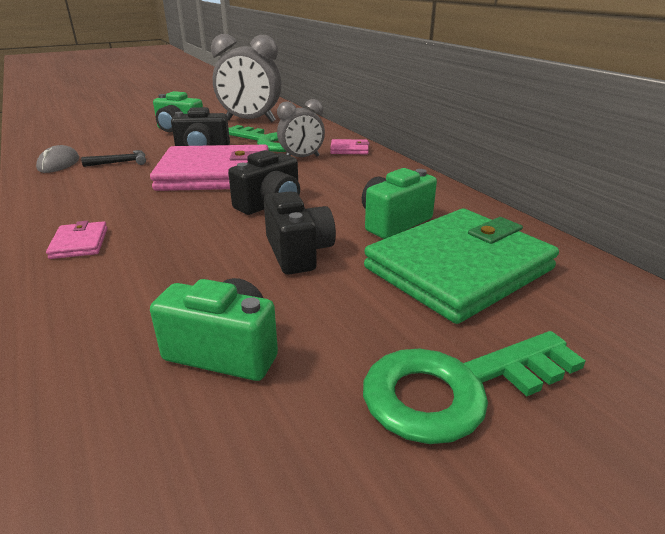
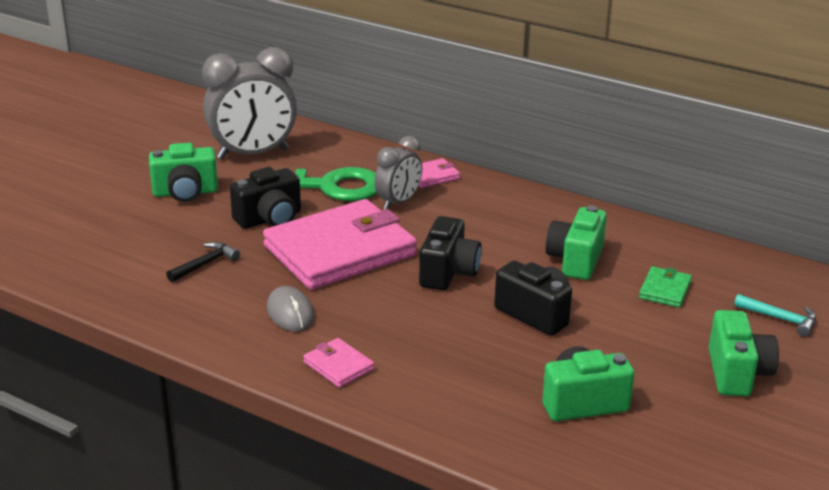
camera: 30 degrees left, 0 degrees up
(59, 164) = (132, 286): grey mouse -> grey mouse (290, 313)
(458, 268) = (665, 290): green wallet -> green wallet, size x0.41
(458, 387) = (737, 373): green key -> green camera
(583, 339) = (780, 319): none -> turquoise hammer

